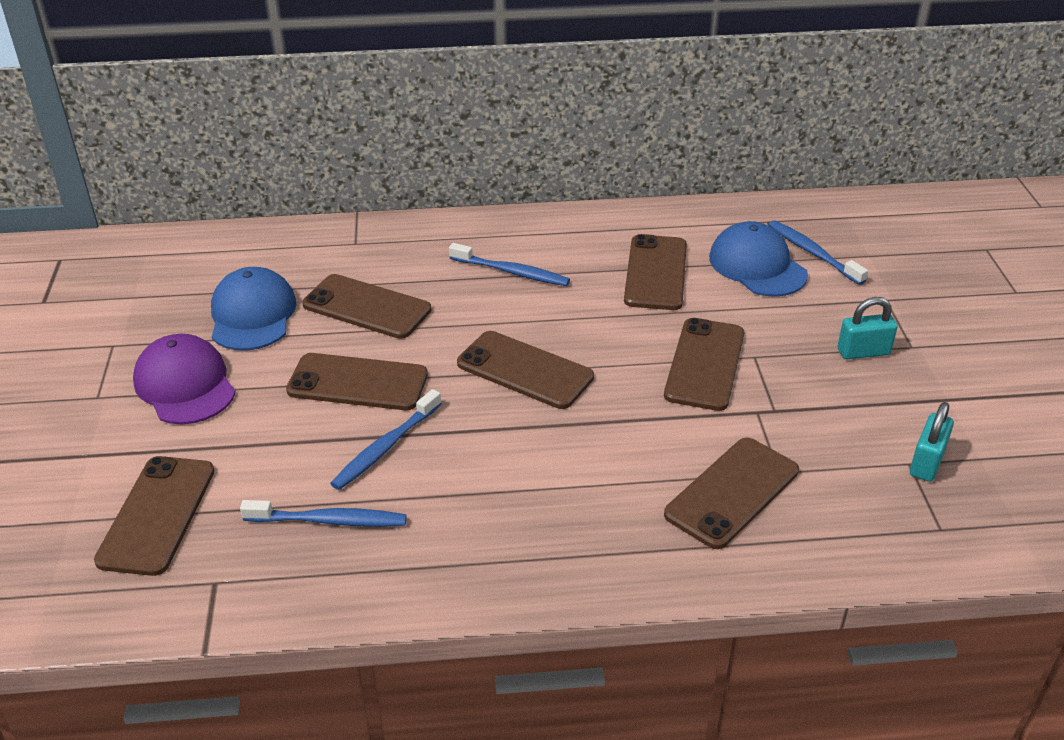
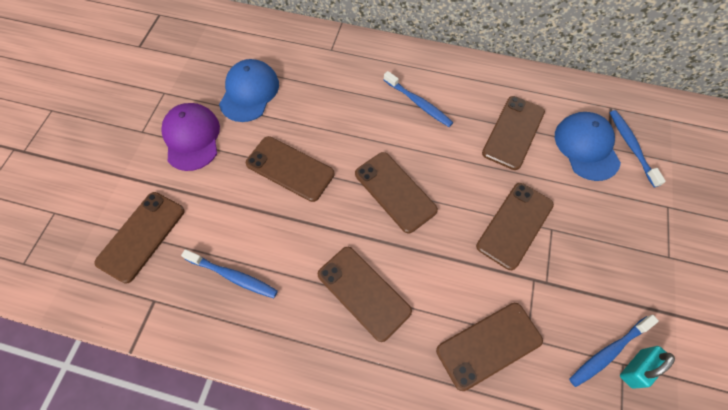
camera: 20 degrees right, 25 degrees up
(367, 307) = (318, 106): brown phone -> brown phone (364, 292)
(385, 447) = (287, 228): blue toothbrush -> blue toothbrush (608, 352)
(863, 352) = (631, 250): turquoise padlock -> none

